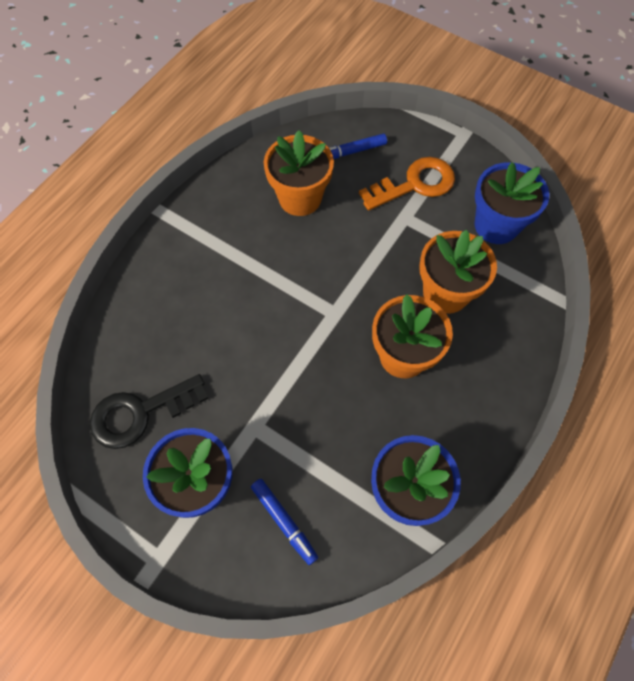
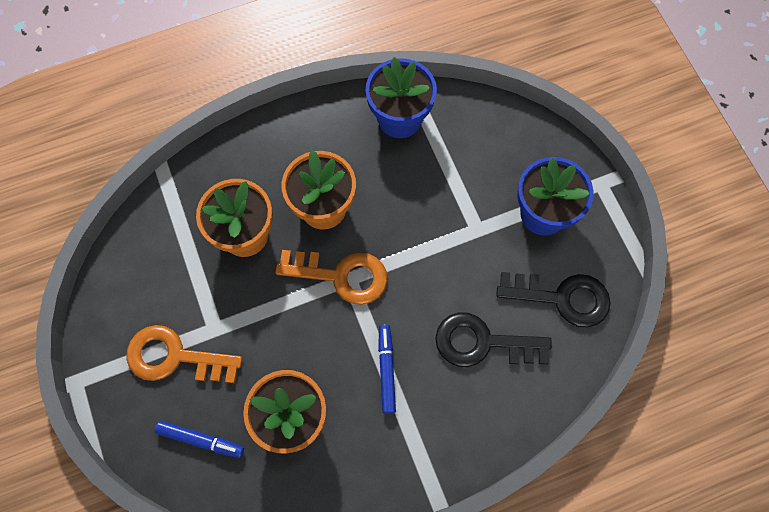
camera: 145 degrees left, 5 degrees up
(191, 332) = (482, 342): none -> black key
(284, 521) = (497, 152): blue marker -> blue marker (386, 370)
(342, 311) = (341, 276): none -> orange key
(496, 225) = (145, 265): blue flower pot -> none

